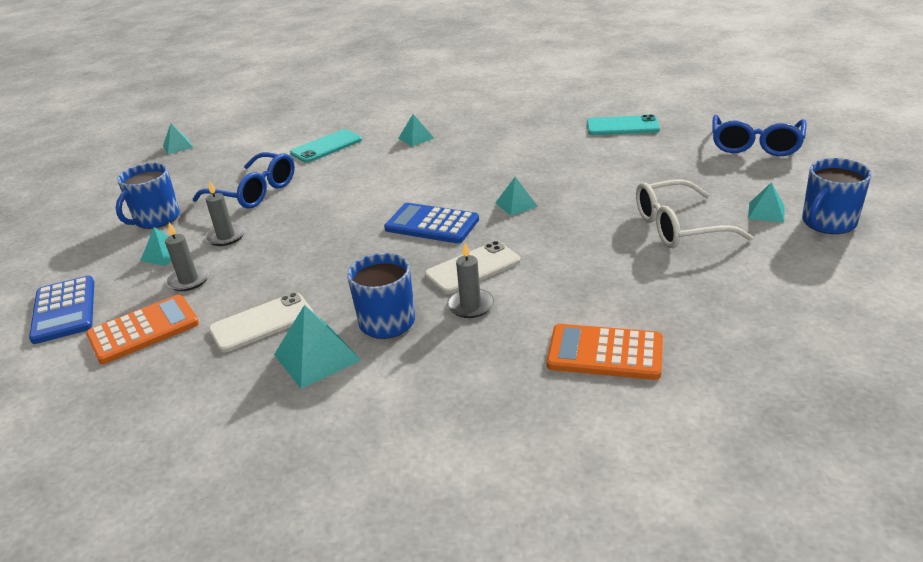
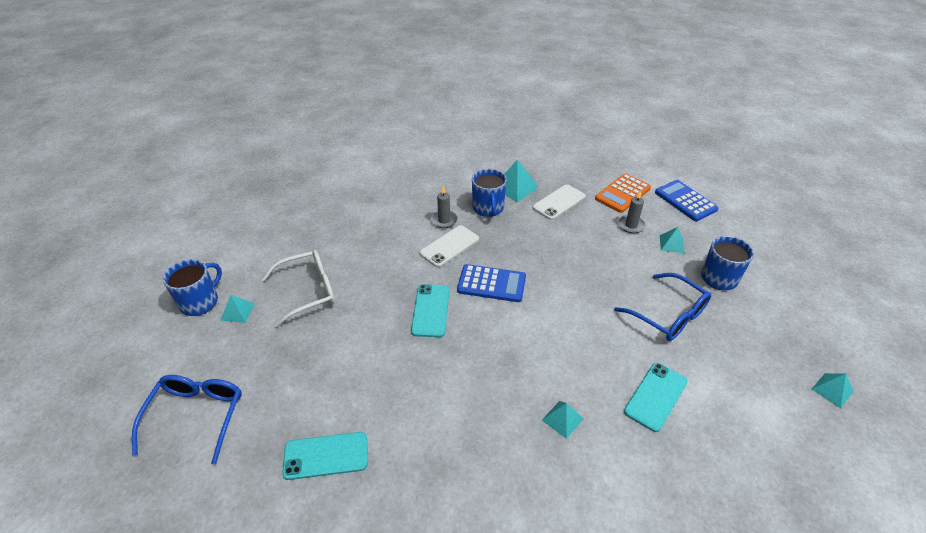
camera: 165 degrees right, 10 degrees up
(226, 237) = (642, 262): grey candle -> none
(254, 192) = (668, 315): blue glasses -> blue glasses turned 150 degrees counterclockwise
(516, 204) = (430, 310): turquoise pyramid -> turquoise phone
(605, 353) = (369, 200): orange calculator -> none

